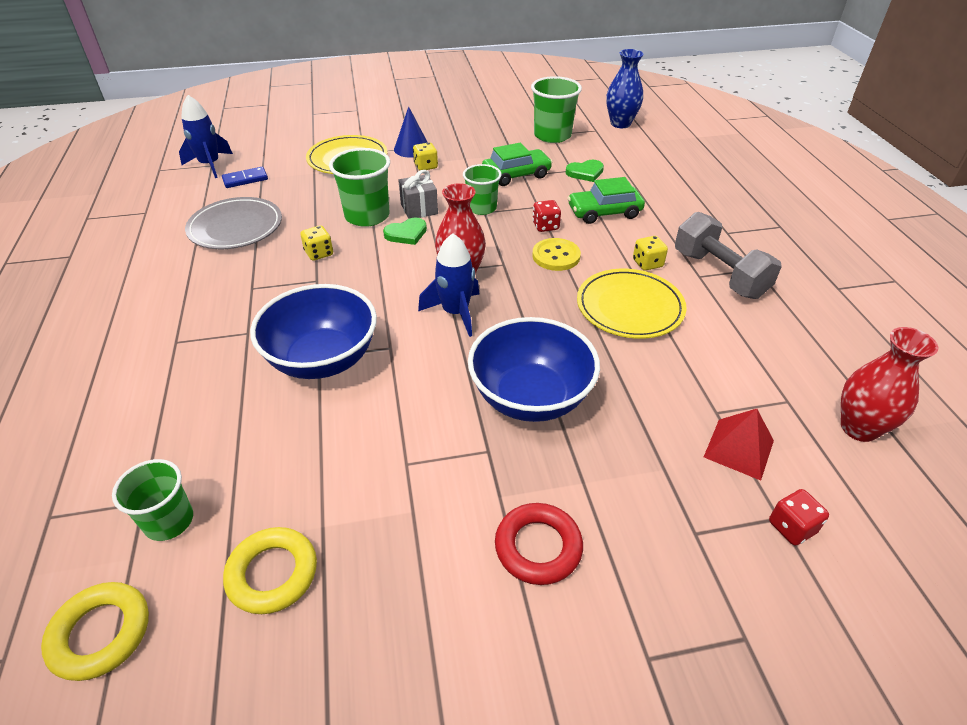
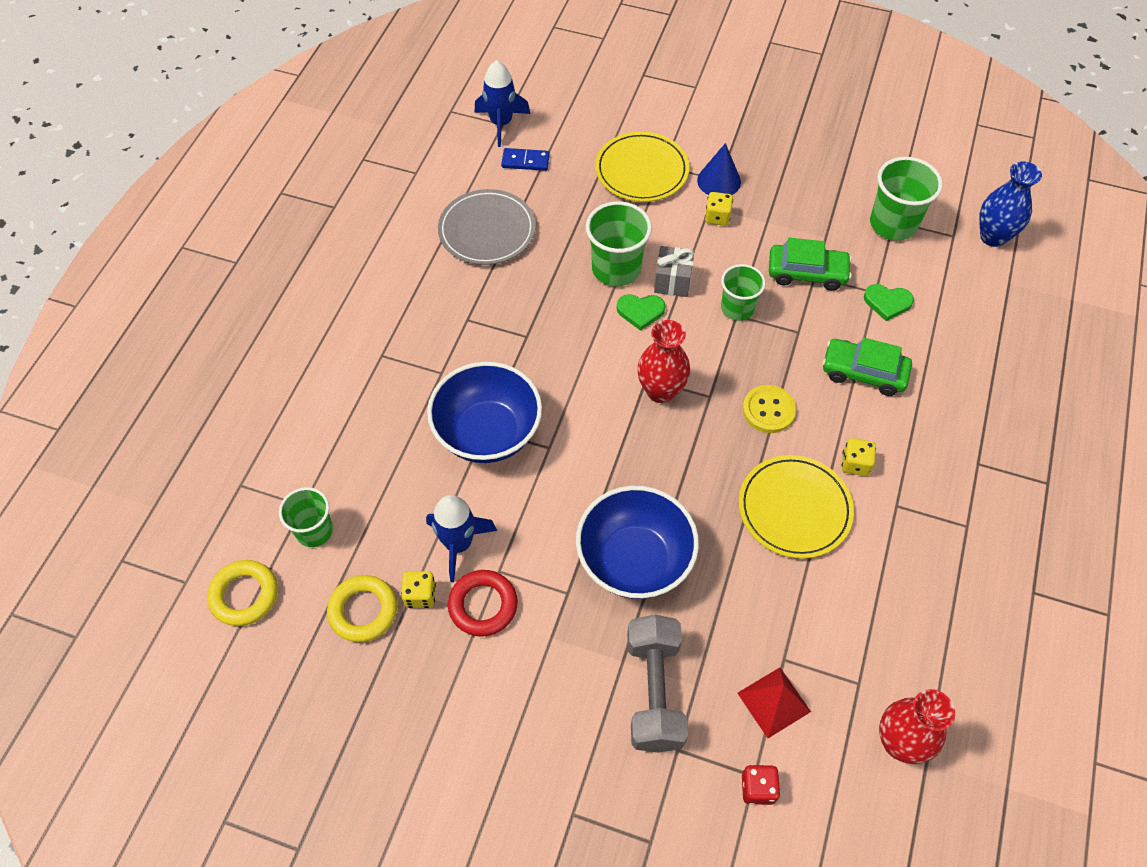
camera: 30 degrees right, 15 degrees up
(319, 253) = (545, 301): yellow dice -> yellow dice (420, 595)
(455, 313) = (627, 436): blue rocket -> blue rocket (458, 544)
(538, 547) = (552, 693): red ring -> red ring (483, 605)
(545, 226) = (786, 364): red dice -> none
(719, 274) = (919, 513): grey dumbbell -> grey dumbbell (654, 691)

